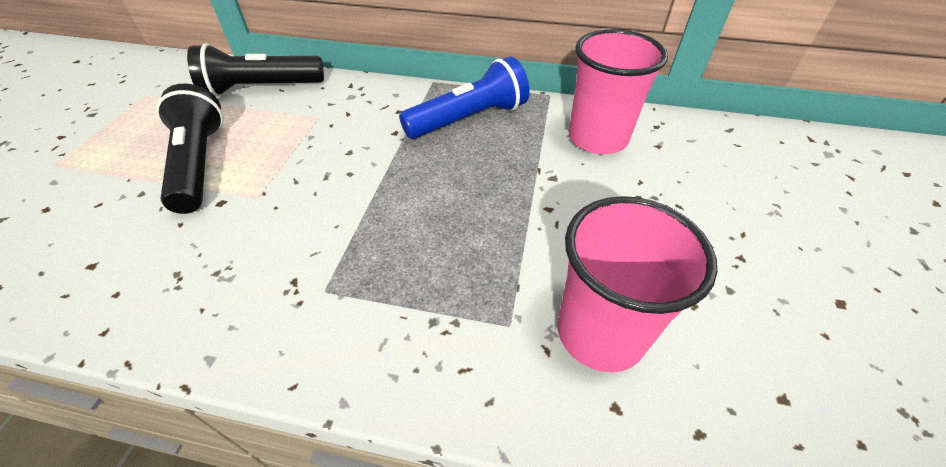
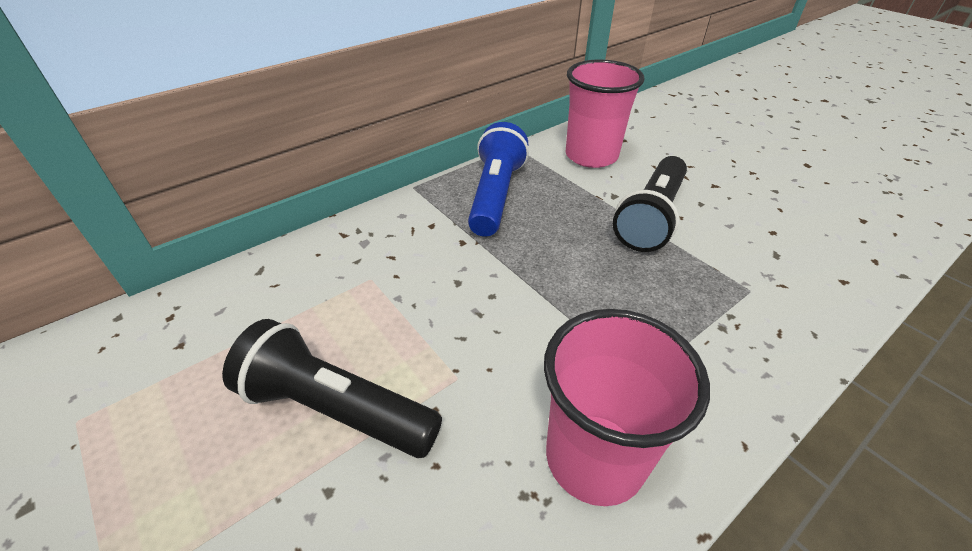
camera: 50 degrees left, 5 degrees down
(262, 88) = (248, 298): black flashlight -> black flashlight (651, 217)
(600, 332) = (781, 255): pink cup -> pink cup (594, 457)

